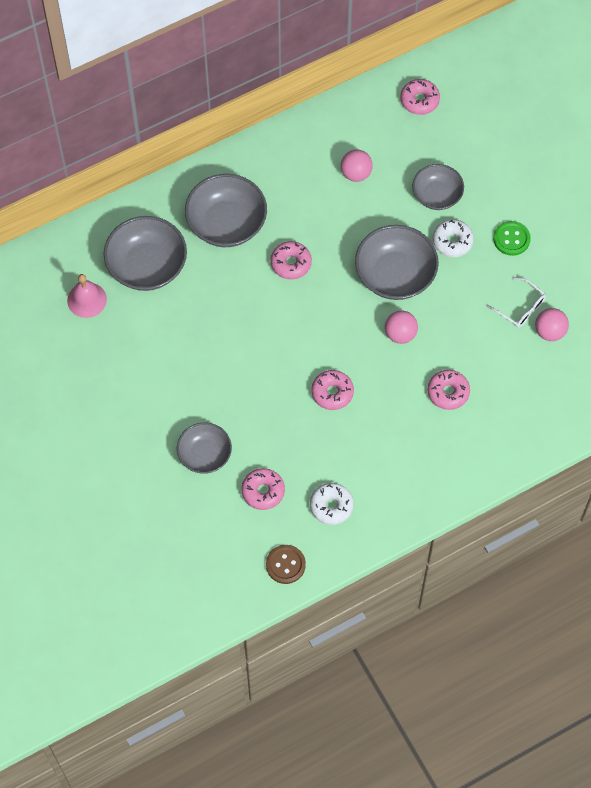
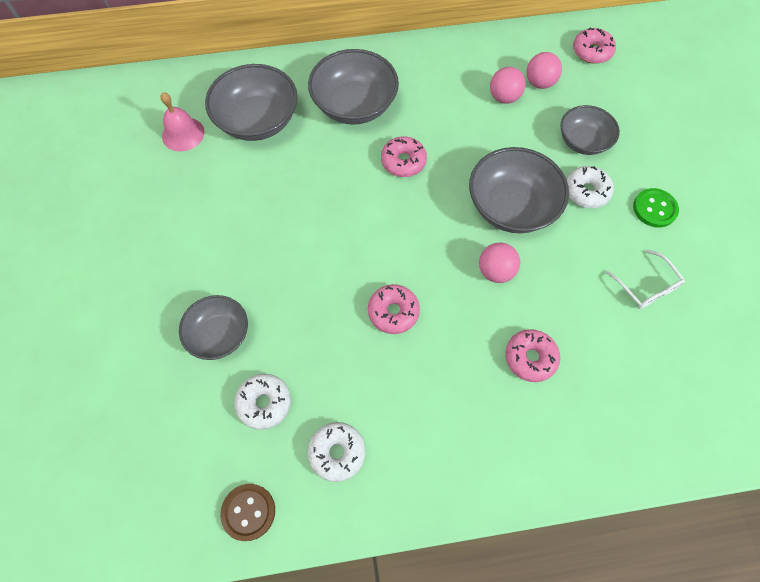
camera: 20 degrees right, 0 degrees up
(263, 491) = (264, 403): pink donut -> white donut
(550, 331) = (676, 325): pink ball -> pink ball (539, 83)

